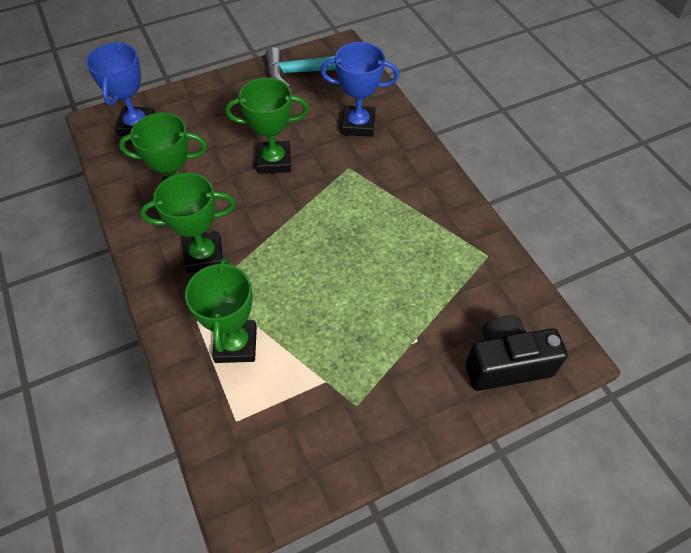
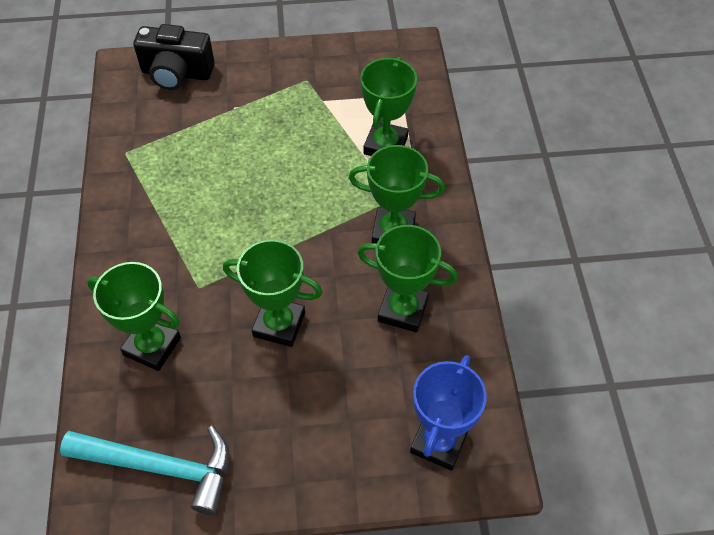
camera: 160 degrees left, 0 degrees up
(358, 125) = (152, 346): blue trophy -> green trophy

